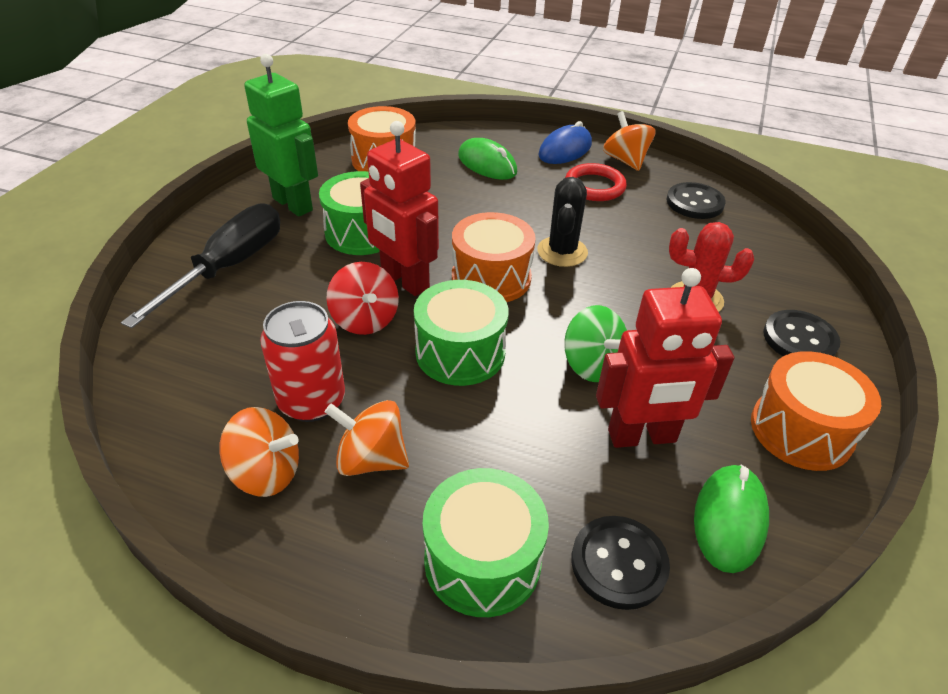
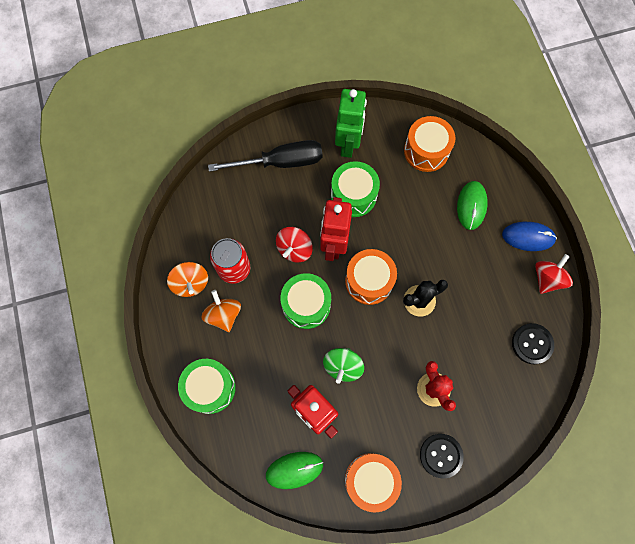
camera: 55 degrees right, 30 degrees up
(594, 186) = (500, 278): red ring -> none
(619, 563) = (243, 437): black button -> none
(625, 160) = (547, 278): orange spinning top -> red spinning top

